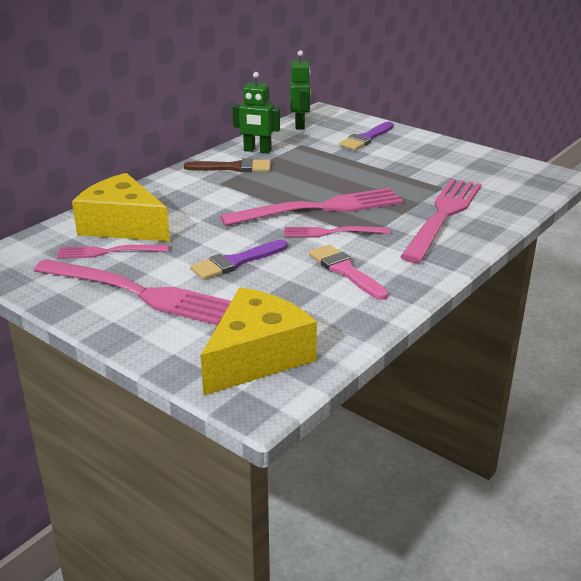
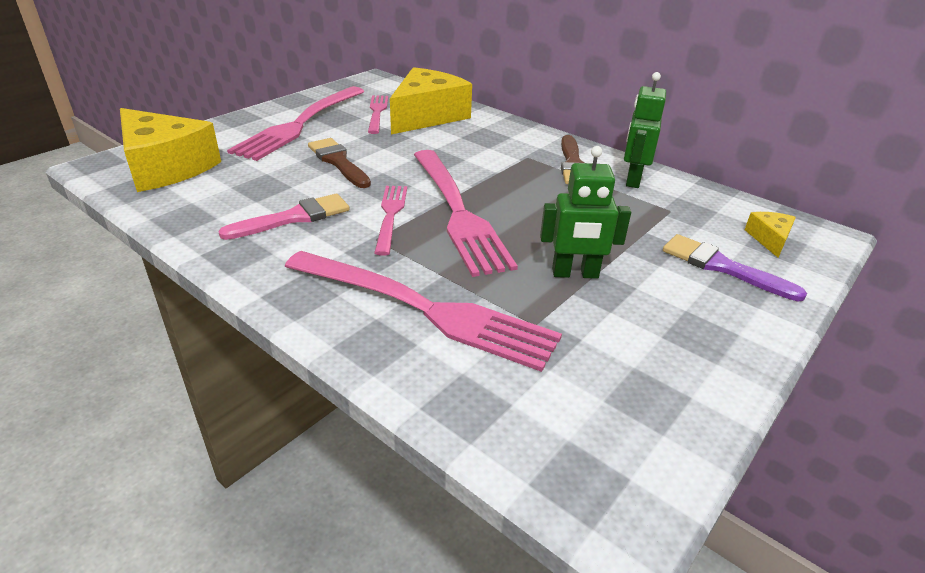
camera: 90 degrees right, 5 degrees up
(236, 262) = (338, 162): purple brush -> brown brush
(300, 125) = (747, 213): green robot -> green robot (575, 274)
(331, 124) = (769, 239): none -> yellow cheese

